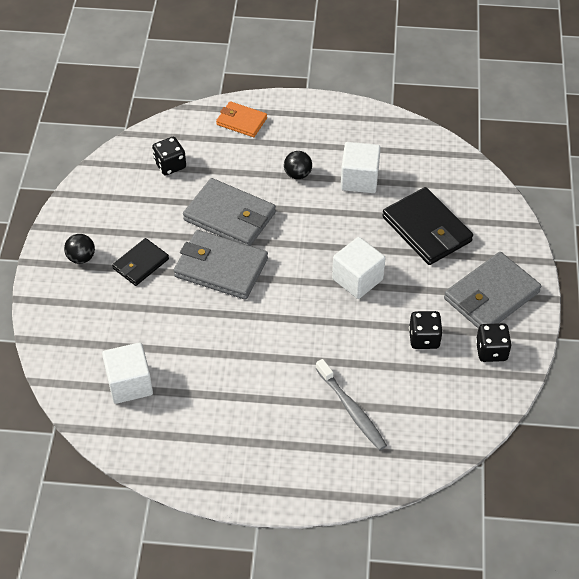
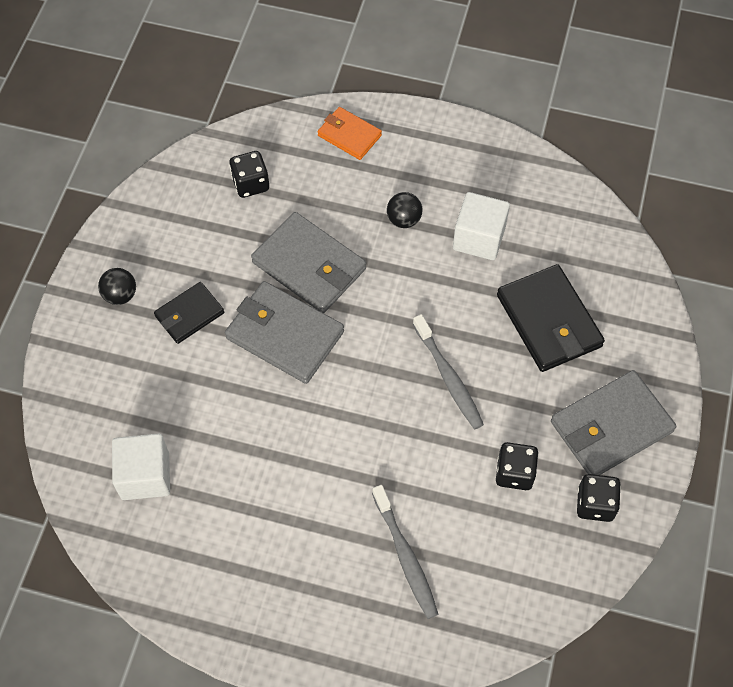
camera: 10 degrees right, 10 degrees up
(357, 279) = (448, 377): white cube -> grey toothbrush

